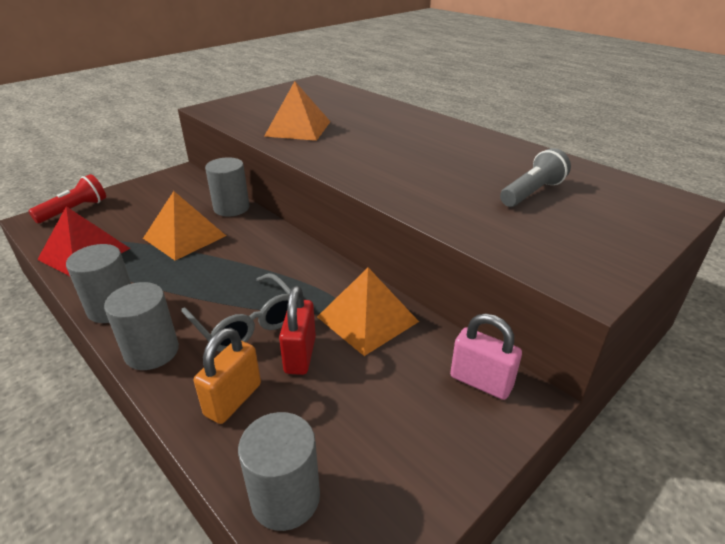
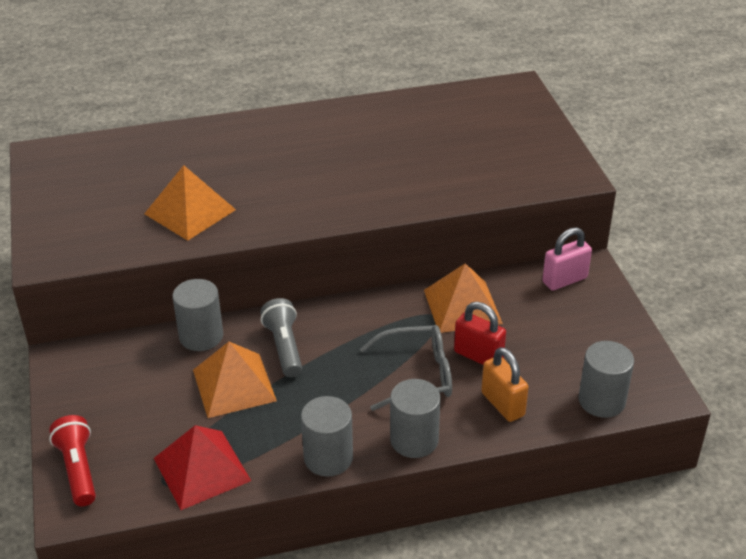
camera: 60 degrees left, 5 degrees up
(532, 192) = (451, 139): grey flashlight -> grey flashlight (284, 347)

